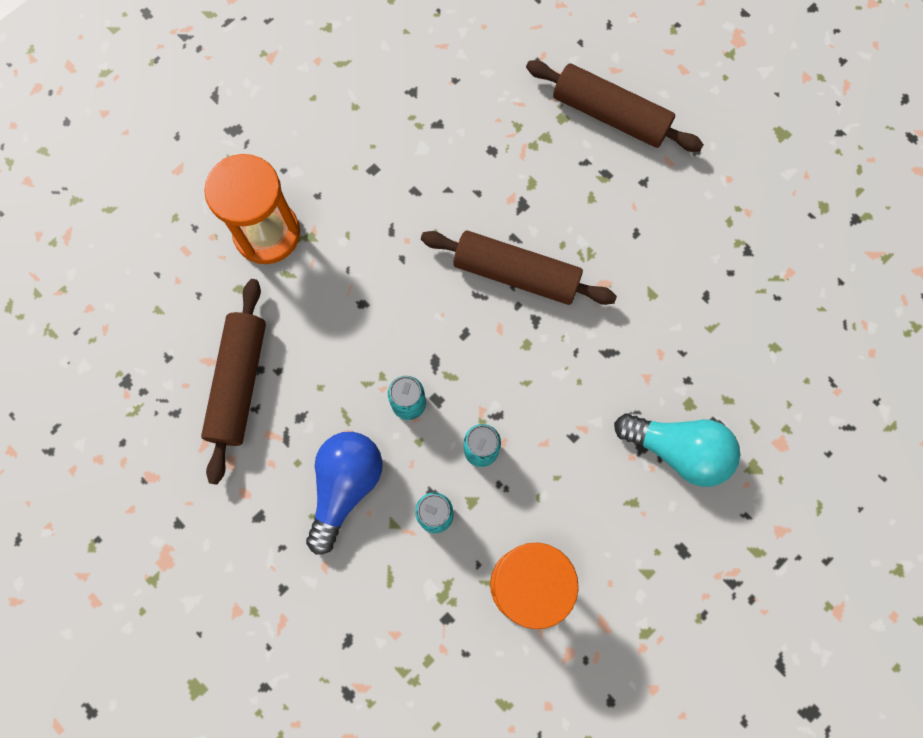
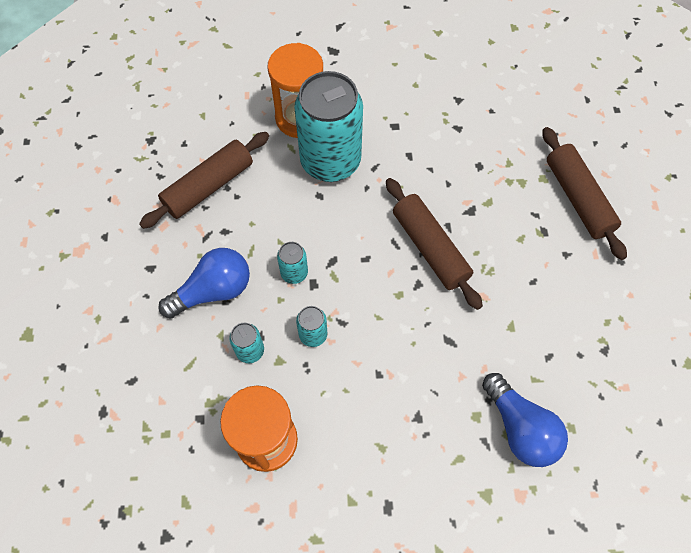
camera: 40 degrees right, 10 degrees down
(341, 258) = (330, 161): none -> turquoise can
(678, 450) = (442, 439): turquoise light bulb -> none
(734, 383) = (520, 428): none -> blue light bulb

